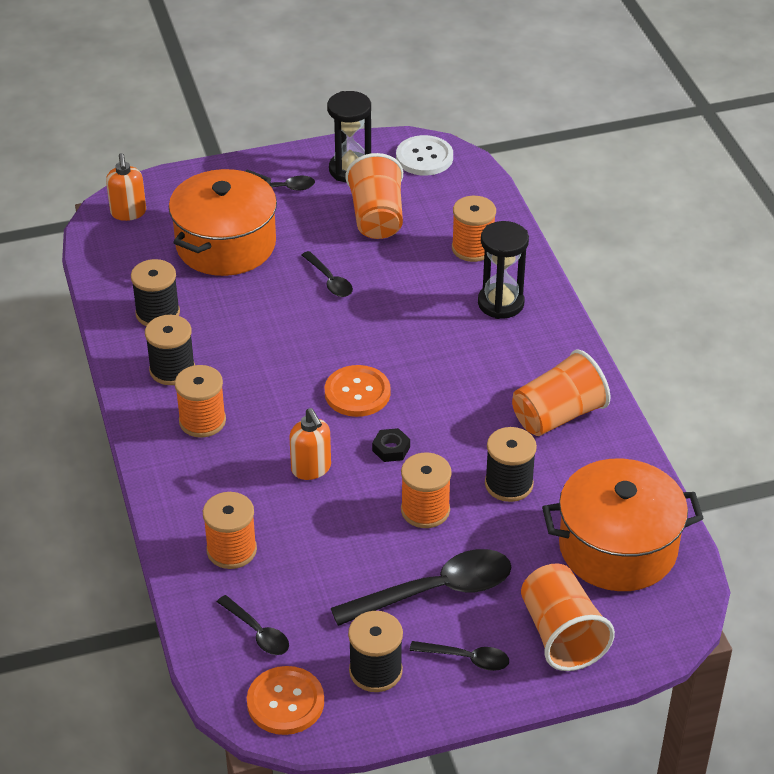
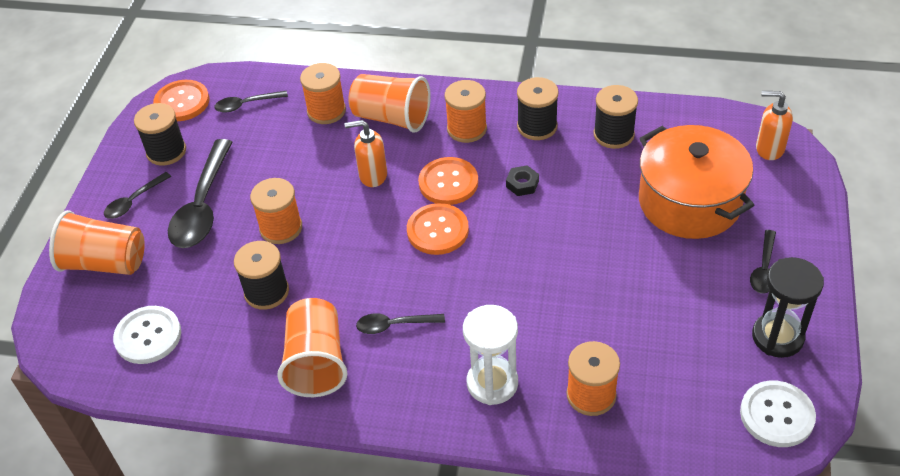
camera: 120 degrees right, 5 degrees up
(289, 408) = (448, 183): none -> orange button
(329, 280) = (599, 260): black spoon -> black spoon (394, 325)
(377, 217) = (681, 331): orange cup -> orange cup (391, 118)
(391, 449) = (359, 230): black nut -> black nut (522, 184)
(500, 303) = (492, 383): black hourglass -> white hourglass
(618, 547) = (148, 336): orange pot -> white button

